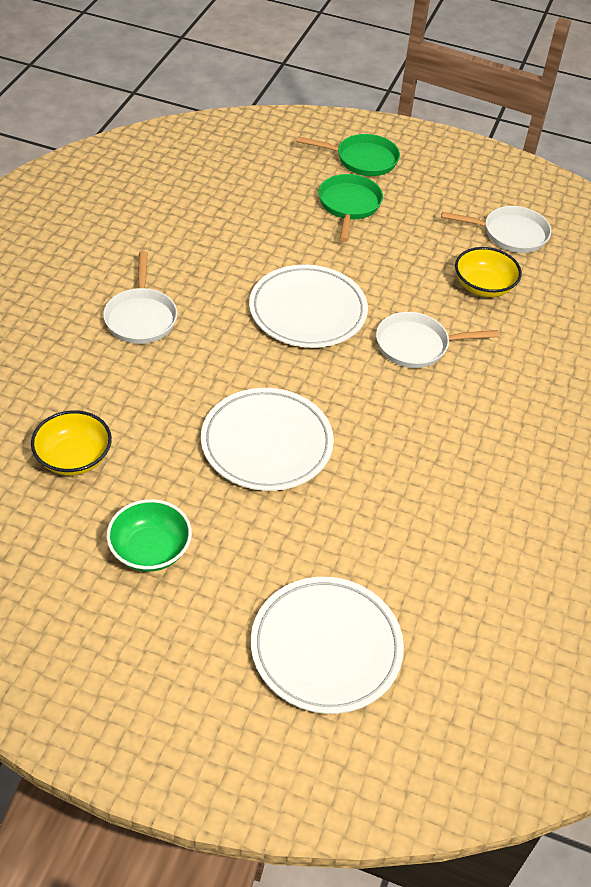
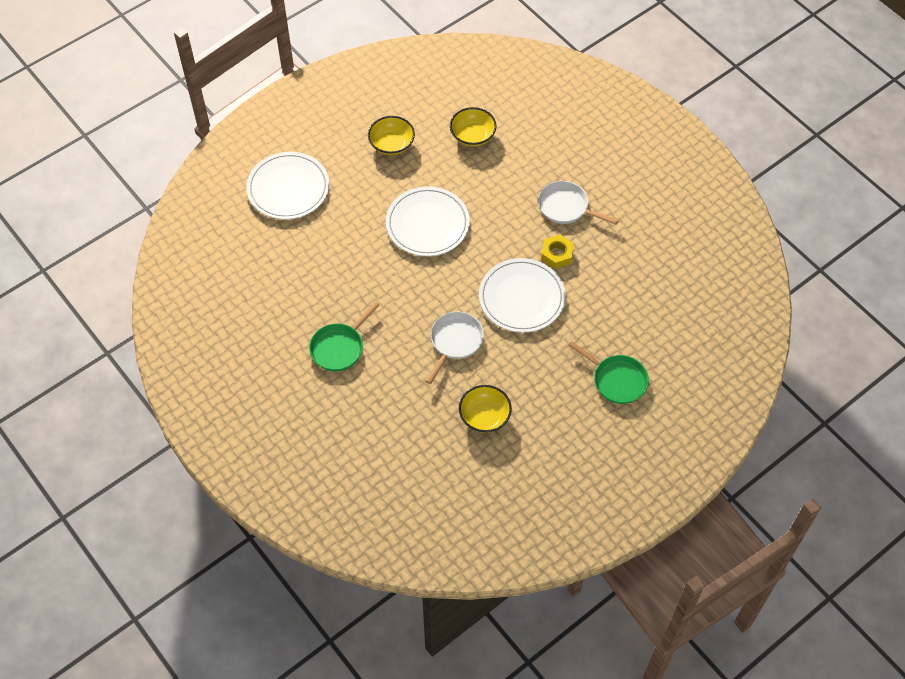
camera: 125 degrees right, 10 degrees up
(150, 550) = (391, 144): green bowl -> yellow bowl
(221, 302) = (557, 254): none -> yellow nut
(362, 160) = (668, 420): green pan -> green pan (339, 347)
(510, 234) = (527, 471): white pan -> none

